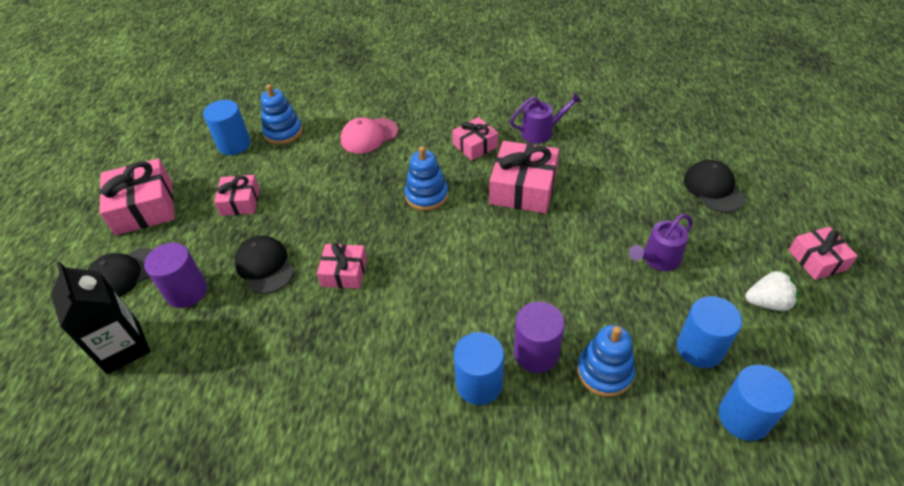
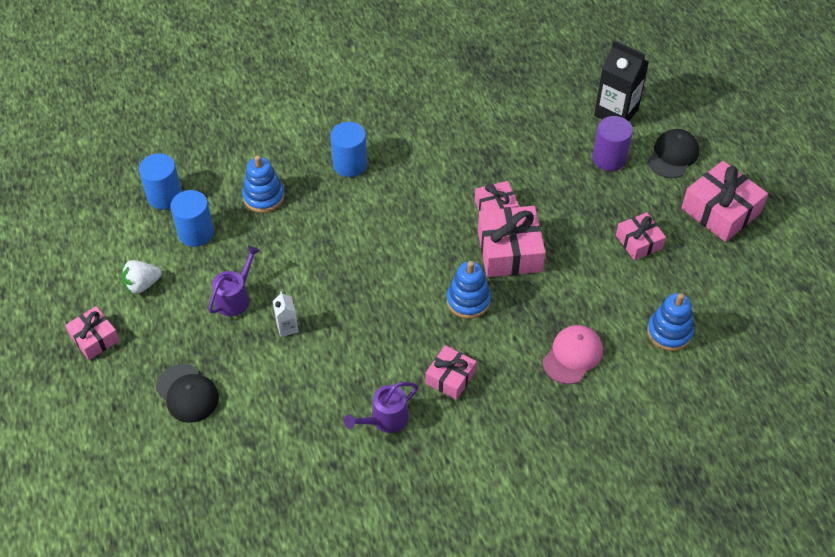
camera: 155 degrees right, 5 degrees up
(234, 144) = (706, 301): blue cylinder -> none
(264, 266) = (565, 194): black cap -> none
(523, 188) = (378, 337): pink gift -> pink gift (509, 251)
(536, 353) = (316, 195): purple cylinder -> none
(607, 218) = (287, 327): none -> white carton

